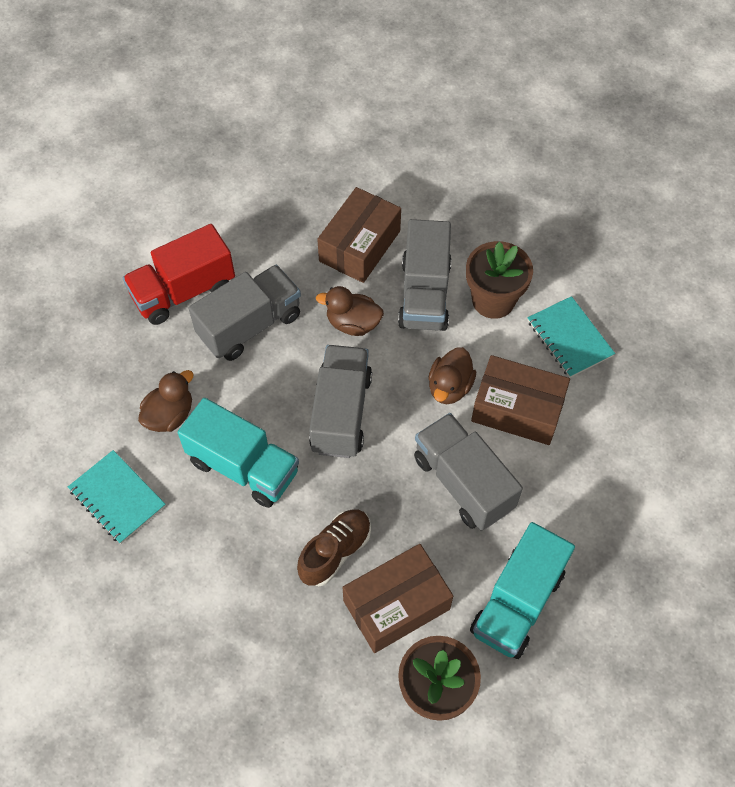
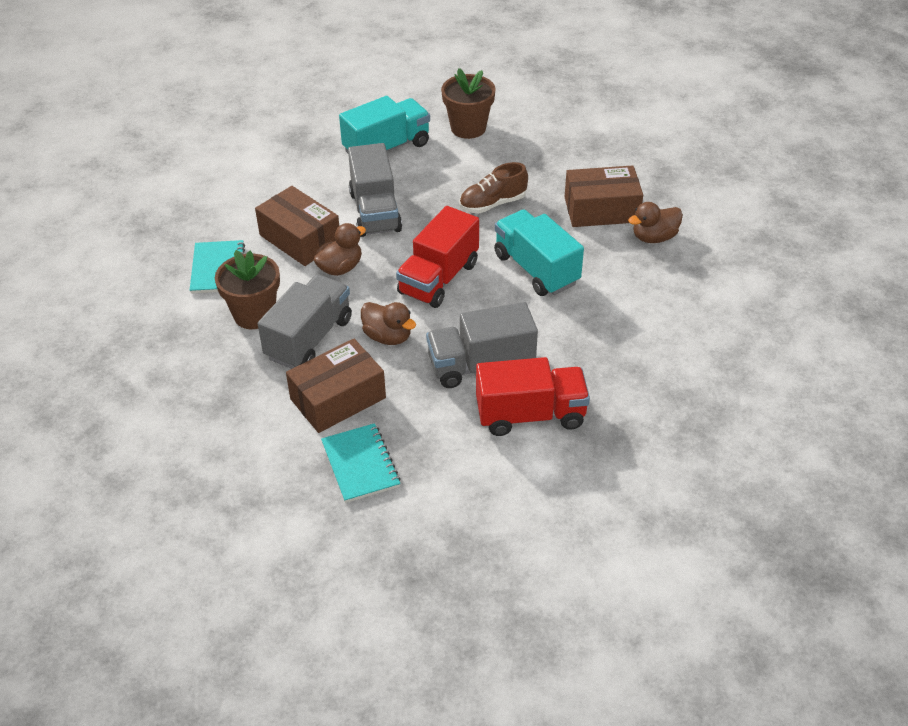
camera: 155 degrees left, 15 degrees down
(117, 498) = (646, 280): turquoise notebook -> turquoise notebook (360, 464)
(170, 415) = (583, 320): brown duck -> brown duck (654, 237)
(341, 413) = (439, 278): grey truck -> red truck
(396, 605) = (467, 168): brown box -> brown box (601, 210)

